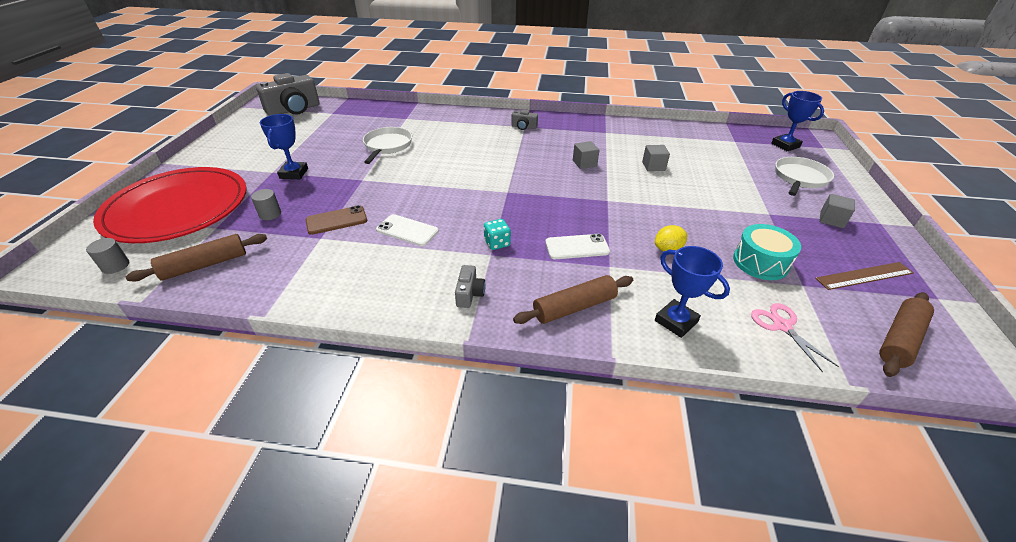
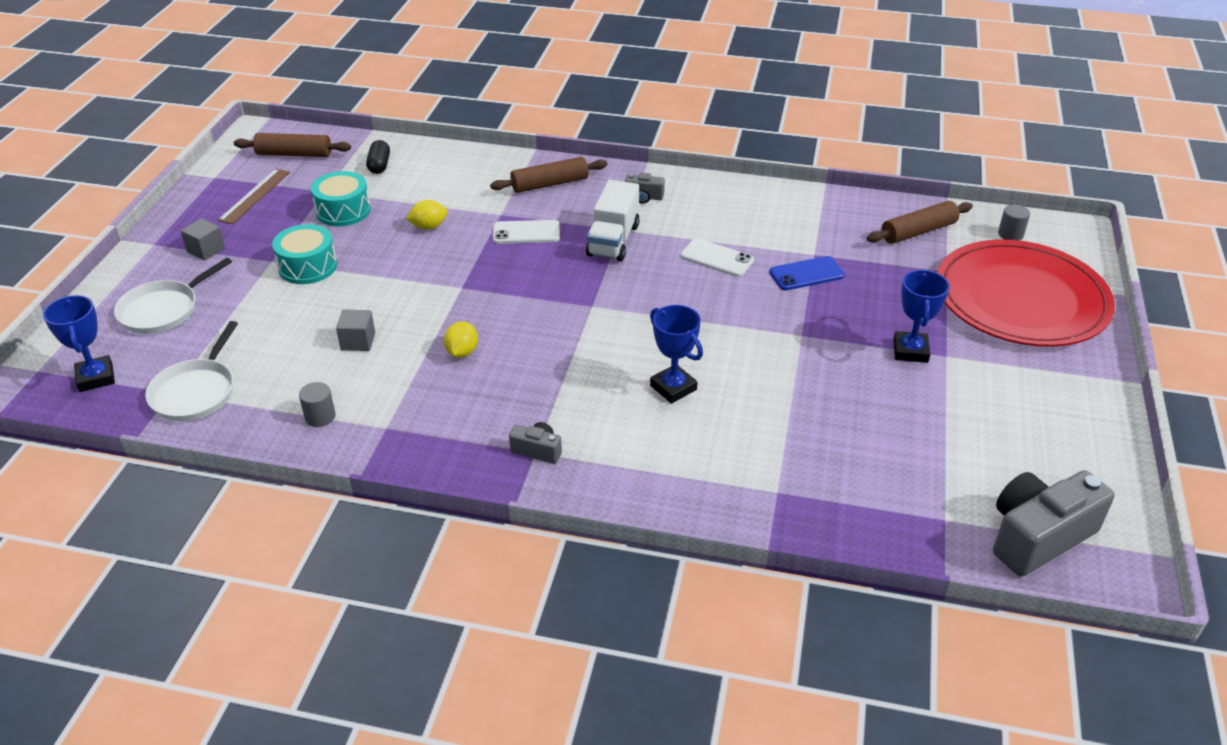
camera: 175 degrees left, 0 degrees up
(270, 214) = (894, 285): grey cylinder -> grey cylinder (320, 416)
(336, 220) = (806, 274): brown phone -> blue phone
(387, 146) = (788, 406): white pan -> white pan (196, 392)
(469, 294) = (644, 197): grey camera -> grey camera turned 90 degrees counterclockwise
(497, 243) = (613, 240): turquoise dice -> white truck
(584, 163) = (462, 352): grey cube -> yellow lemon
(676, 321) = (466, 171): blue trophy -> blue trophy (673, 387)
(736, 210) = (308, 266): none -> turquoise drum
(782, 326) = (379, 165): pink scissors -> black capsule
(864, 275) = (255, 196): brown ruler -> brown ruler turned 60 degrees counterclockwise
(899, 339) = (294, 154): brown rolling pin -> brown rolling pin turned 45 degrees clockwise

